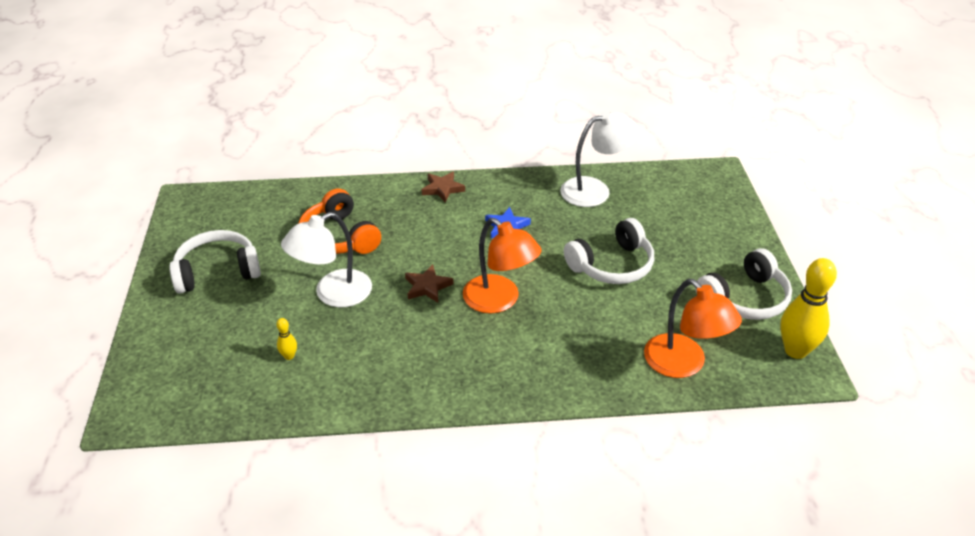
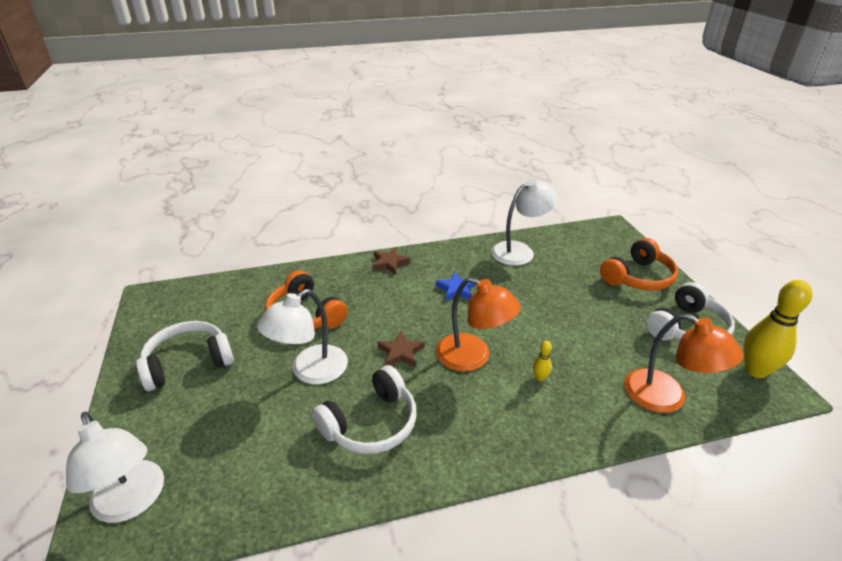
camera: 10 degrees left, 5 degrees down
(158, 385) = (132, 502): none -> white lamp
(289, 356) = (277, 445): yellow bowling pin -> yellow bowling pin (540, 377)
(612, 265) = (561, 312): white headphones -> white headphones (371, 424)
(719, 236) = (638, 277): none -> orange headphones

